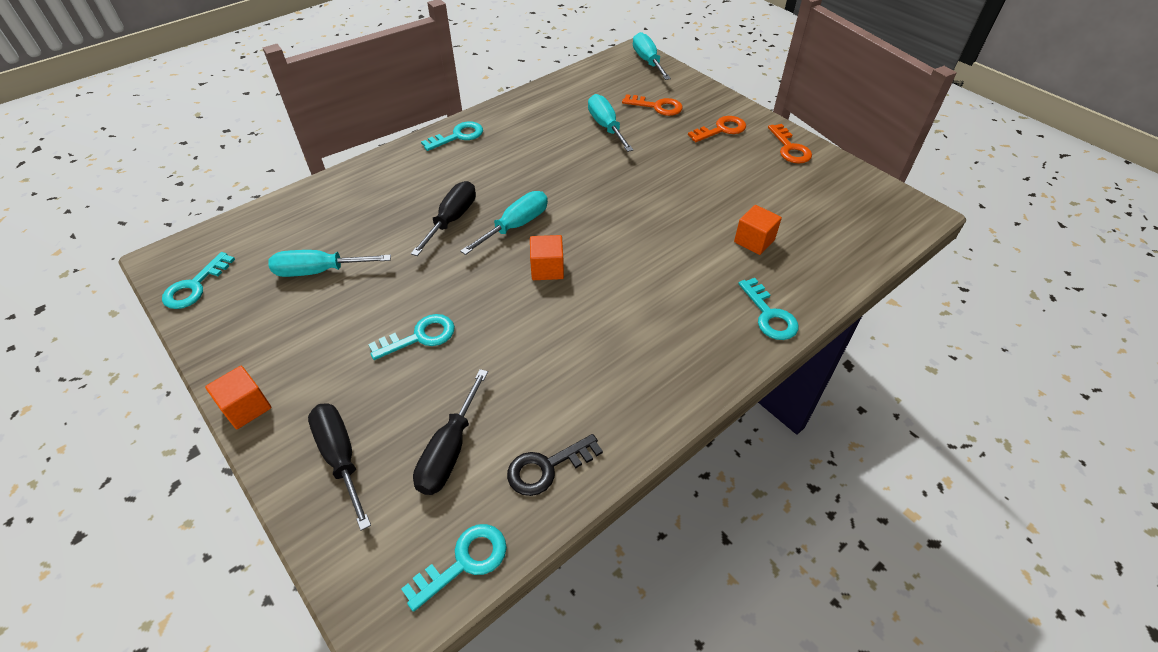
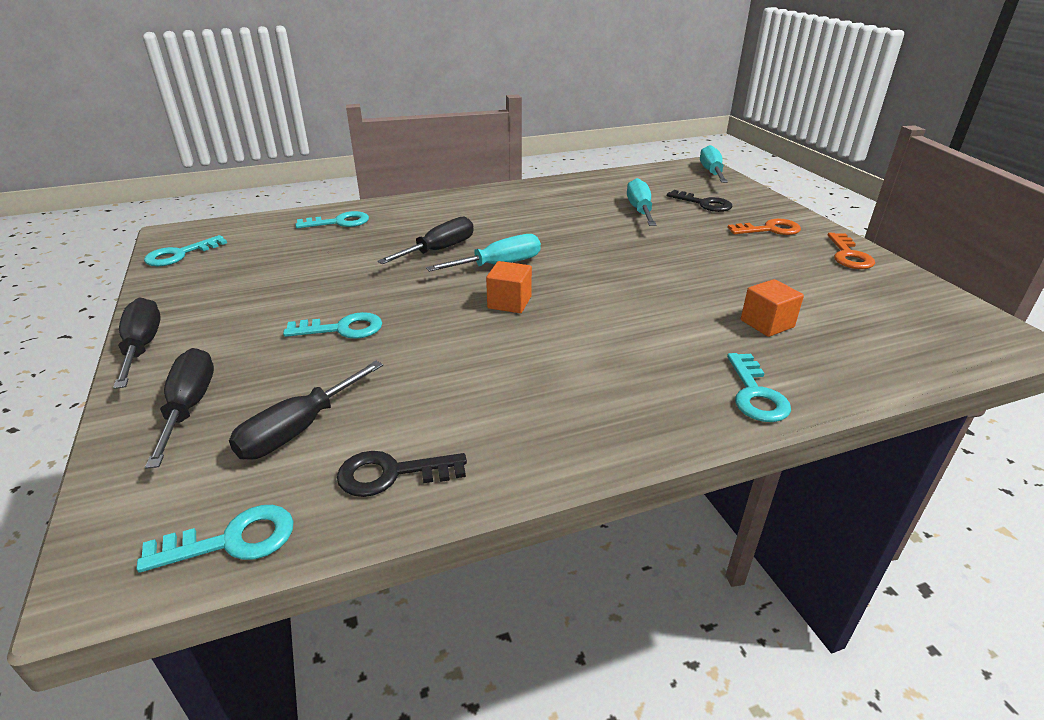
camera: 20 degrees right, 15 degrees down
(246, 407) = (142, 346): orange cube -> black screwdriver
(319, 271) = (290, 264): turquoise screwdriver -> none
(458, 136) = (486, 196): turquoise key -> turquoise key (339, 222)
(657, 106) = (704, 204): orange key -> black key

